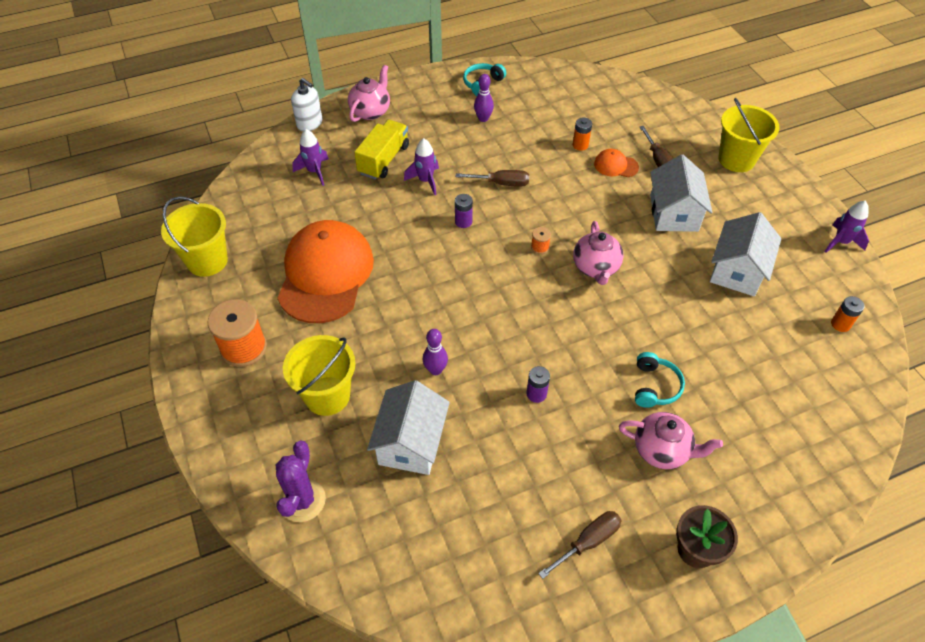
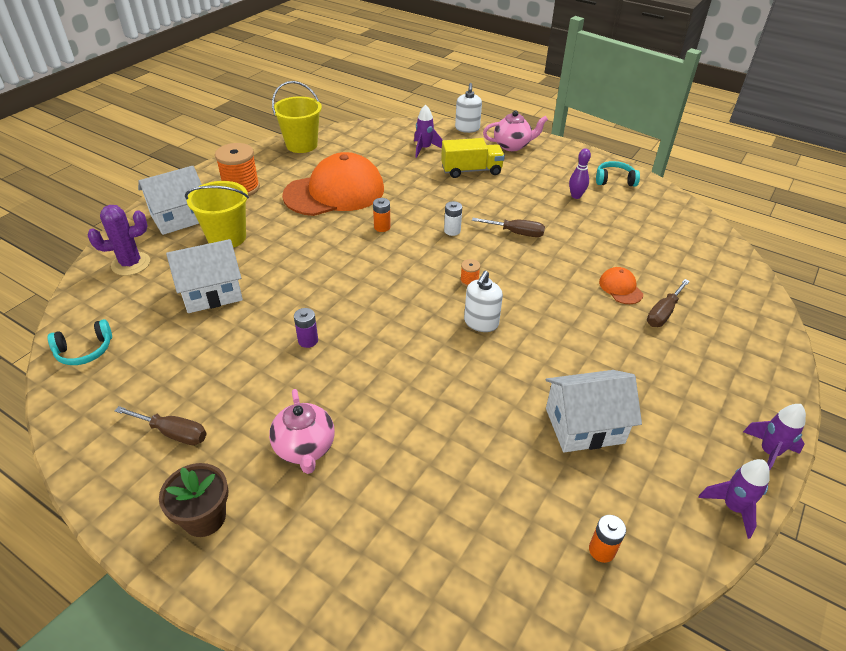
camera: 55 degrees right, 10 degrees down
(425, 181) = (473, 196): purple rocket -> purple rocket (768, 452)
(435, 370) = (289, 277): purple bowling pin -> none
(463, 222) = (452, 231): purple battery -> white battery
(501, 183) = (516, 233): brown screwdriver -> brown screwdriver turned 45 degrees counterclockwise
(580, 145) = (617, 257): orange battery -> orange battery (382, 227)
(596, 268) = (481, 322): pink teapot -> white soap dispenser
(655, 386) = (377, 415): turquoise headphones -> turquoise headphones (85, 351)
(674, 213) = (608, 349): white house -> white house (179, 217)
(736, 159) = (742, 369): yellow bucket -> none

